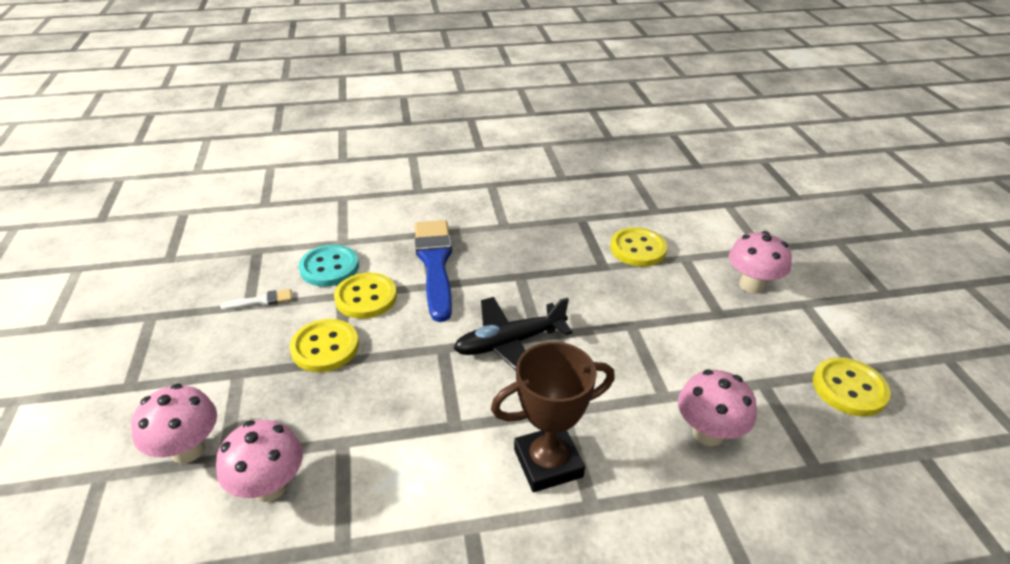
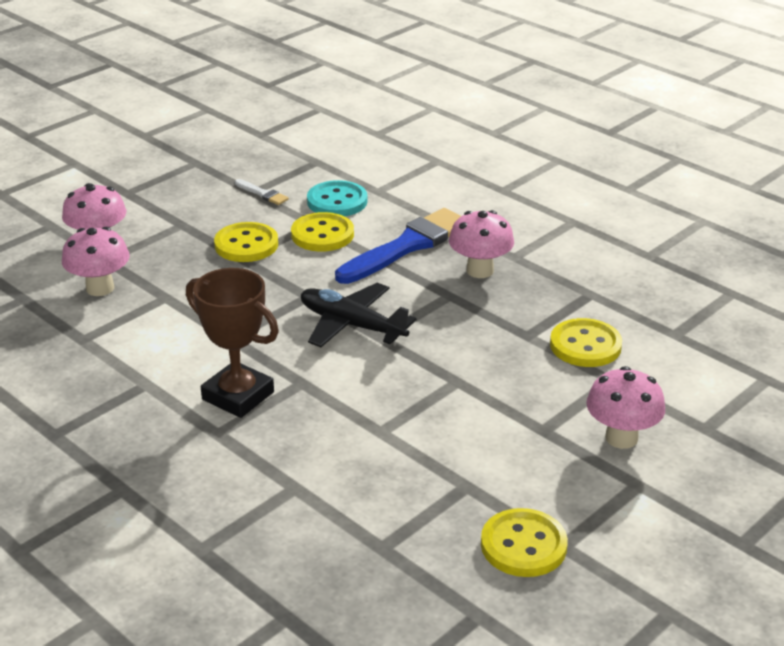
camera: 55 degrees right, 5 degrees down
(708, 433) = (359, 469): pink mushroom -> pink mushroom (480, 270)

